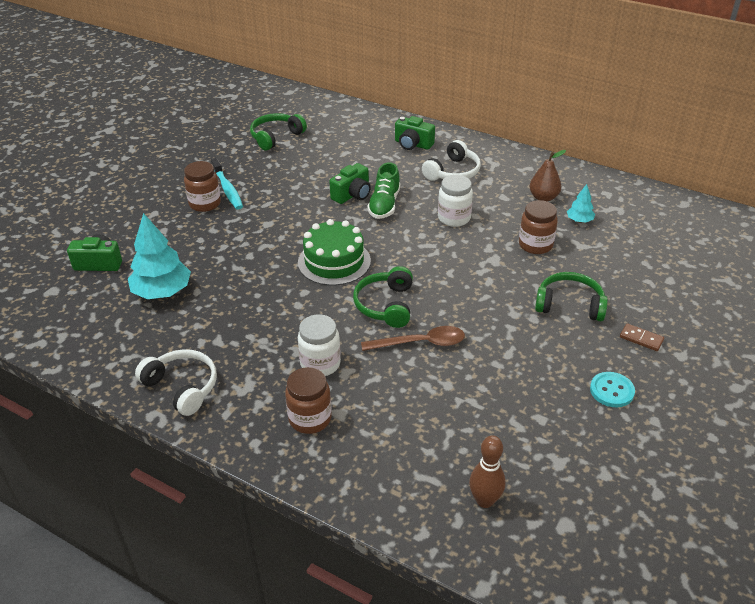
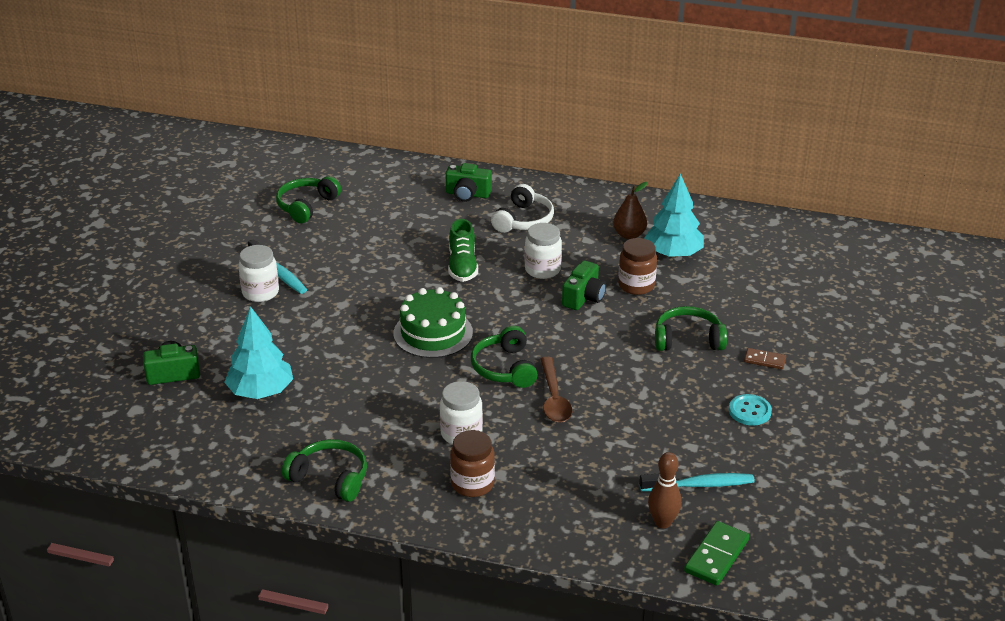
camera: 15 degrees left, 5 degrees down
(182, 387) = (330, 478): white headphones -> green headphones
(205, 203) = (260, 292): brown jar -> white jar
(352, 195) = (423, 260): green camera -> green camera (584, 298)
(420, 343) = (554, 398): brown spoon -> brown spoon turned 105 degrees clockwise
(531, 554) = (716, 556): none -> green domino
(537, 464) = (700, 485): none -> turquoise toothbrush
(579, 220) = (673, 254): turquoise tree -> turquoise tree, size x2.00

